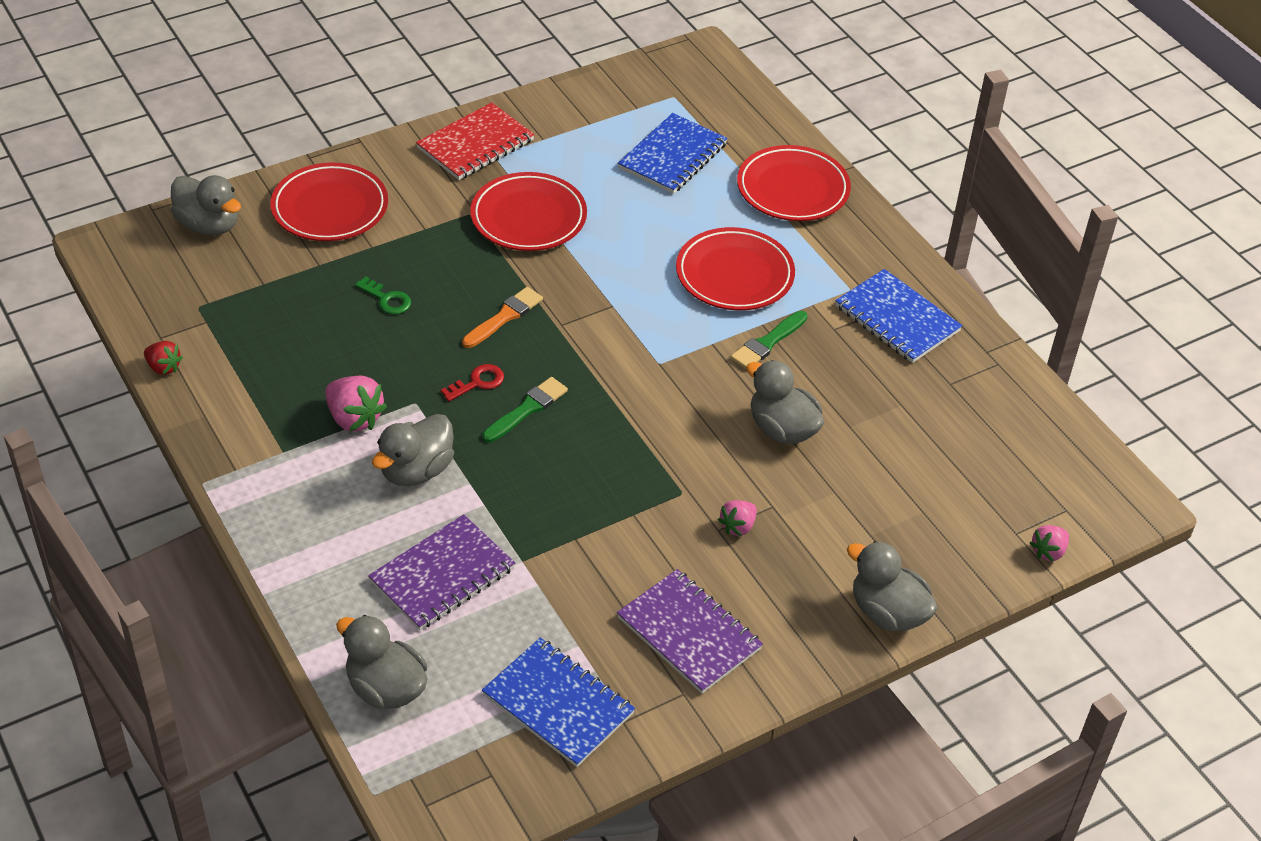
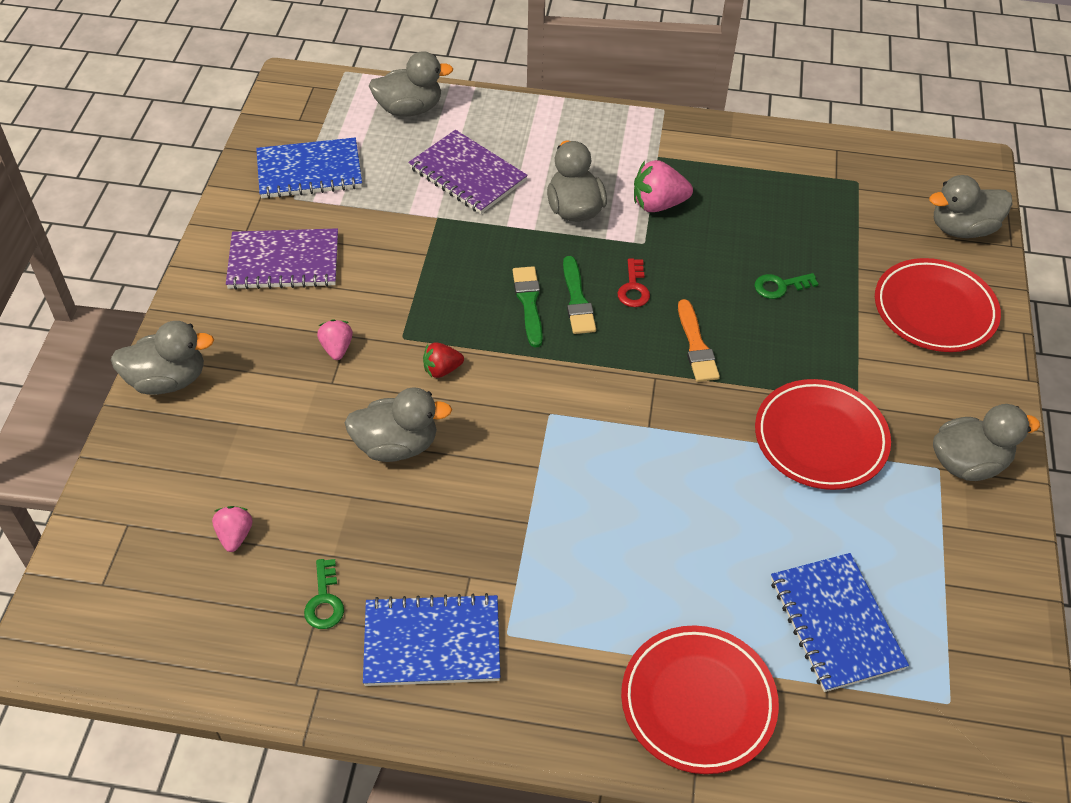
camera: 130 degrees right, 5 degrees up
(163, 367) = (800, 138): red strawberry -> red strawberry (442, 370)
(442, 575) = (467, 174): purple notebook -> purple notebook turned 45 degrees counterclockwise
(475, 144) = (967, 463): red notebook -> grey duck
(734, 275) = (610, 548): red plate -> none
(767, 343) = (500, 509): green brush -> green brush (529, 303)
(934, 387) = (324, 600): none -> green key
(1048, 551) = (86, 531): pink strawberry -> pink strawberry (235, 535)

